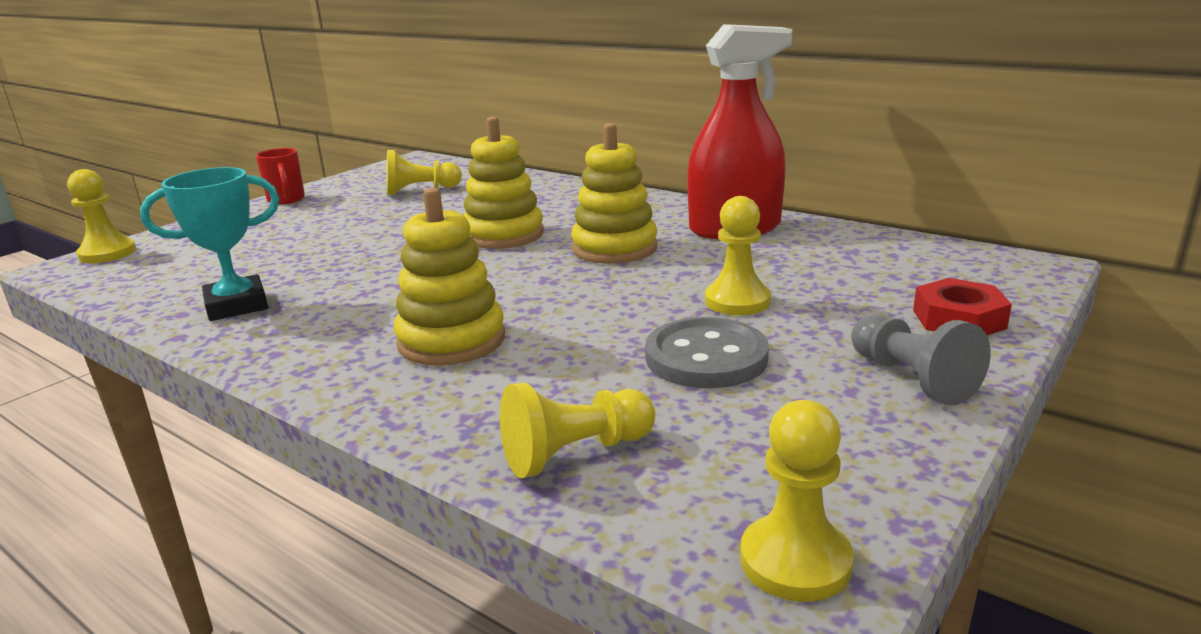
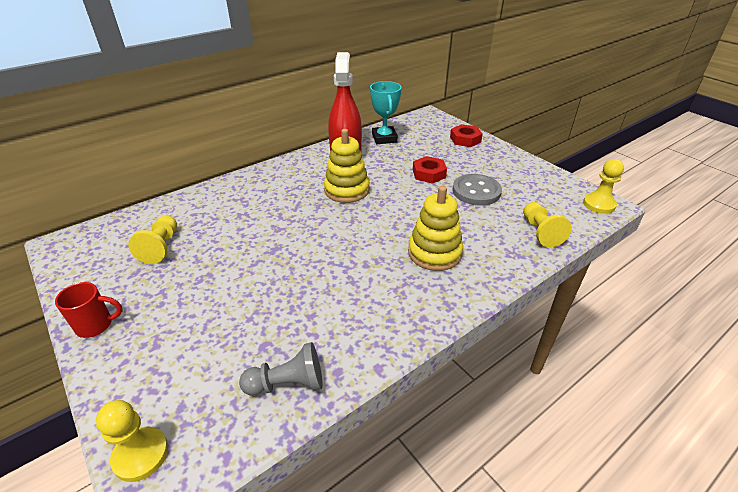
camera: 75 degrees left, 15 degrees up
(237, 305) = (340, 341): turquoise trophy -> turquoise trophy (384, 138)
(503, 235) = (295, 221): yellow stacking toy -> none
(737, 301) = (429, 174): yellow pawn -> red nut
(911, 378) = (504, 159): grey pawn -> grey pawn (287, 383)

